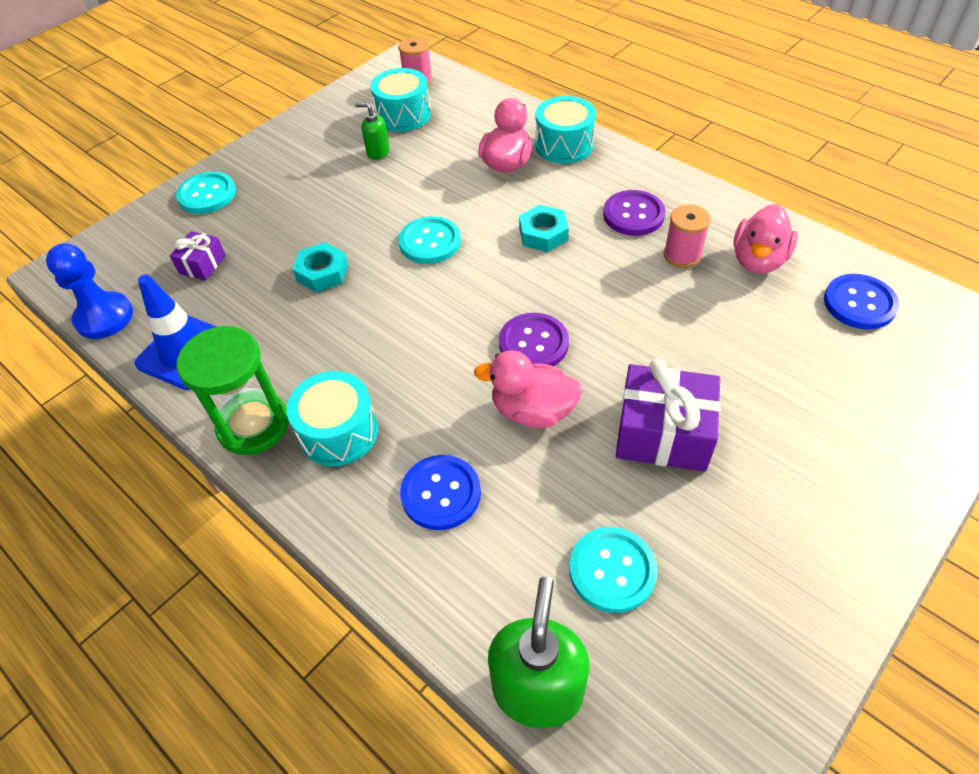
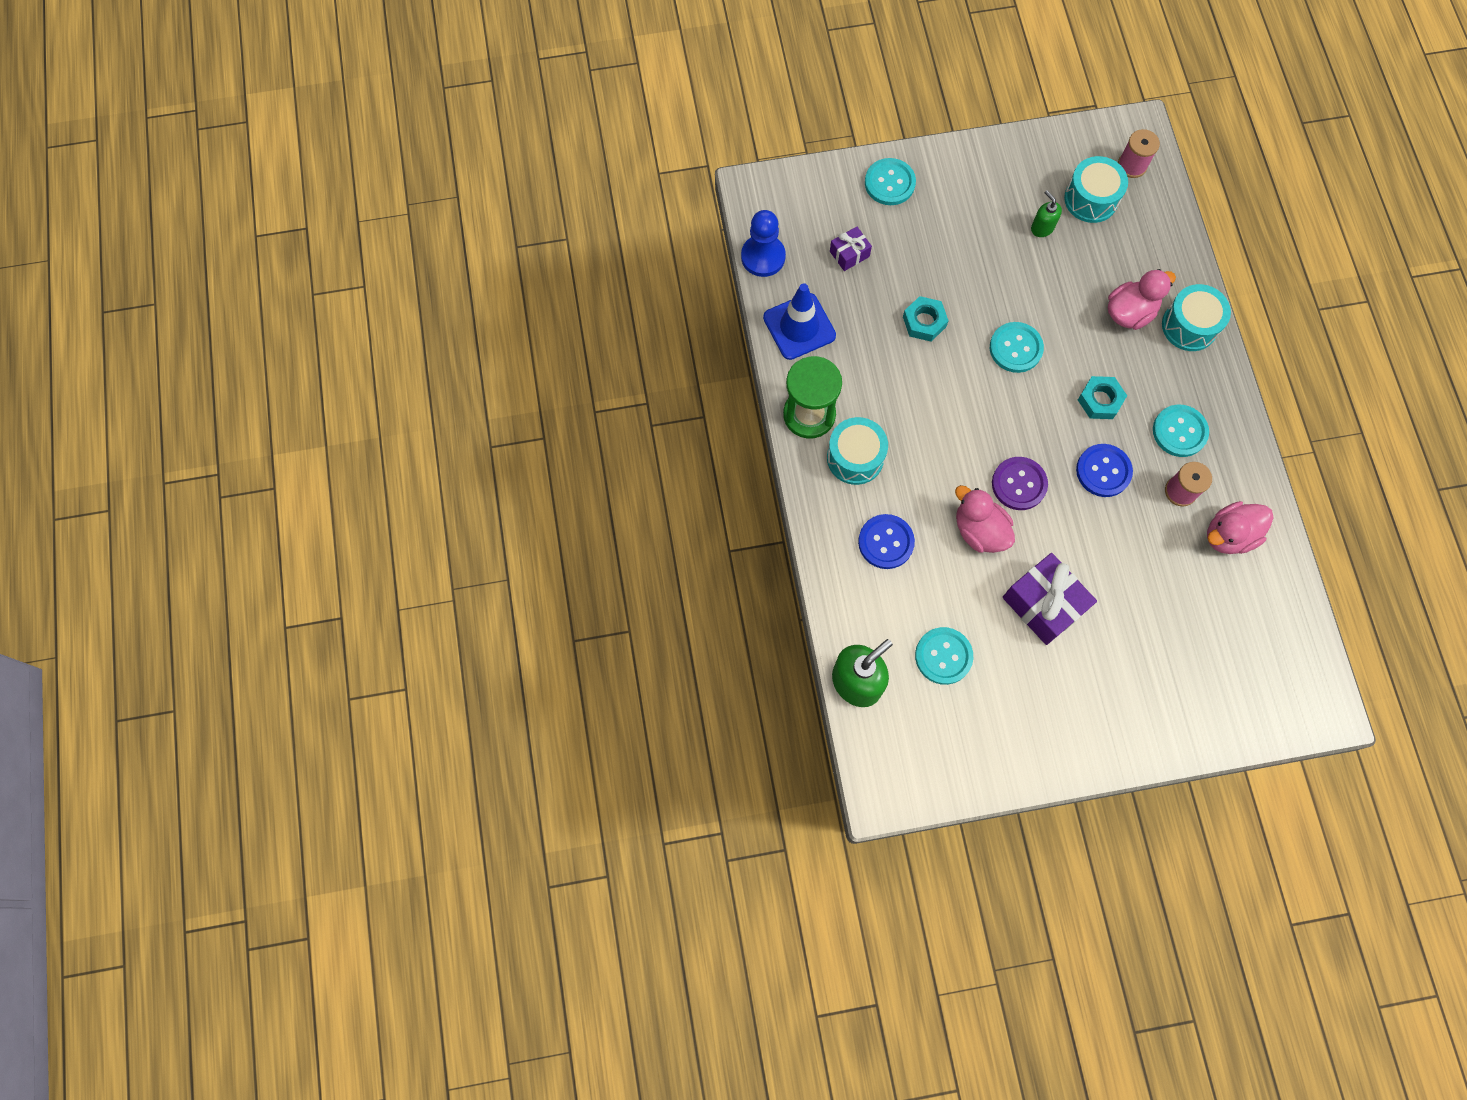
camera: 35 degrees right, 20 degrees up
(633, 215) = (1179, 431): purple button -> turquoise button
(859, 303) = (1261, 618): blue button -> blue button (1103, 471)

